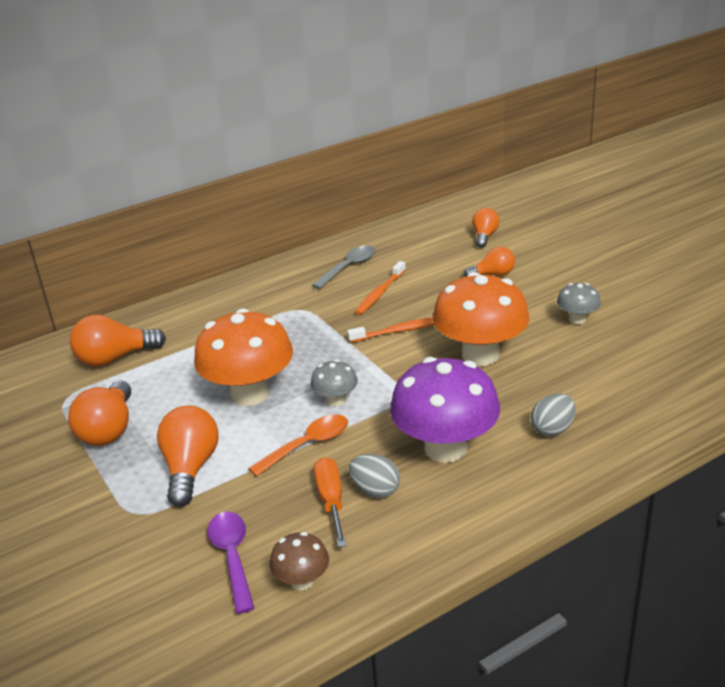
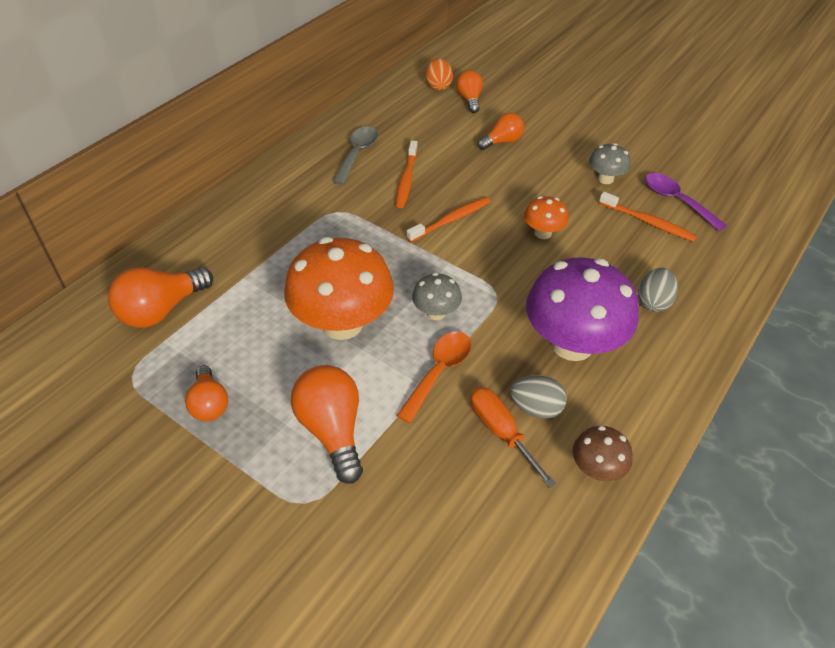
camera: 25 degrees left, 15 degrees up
(109, 429) = (209, 404): orange light bulb -> orange light bulb, size x0.62
(232, 557) = (441, 526): purple spoon -> purple spoon (676, 201)
(302, 581) = (527, 534): brown mushroom -> brown mushroom (596, 469)
(461, 222) = (438, 86): none -> orange egg
(480, 355) = (543, 233): orange mushroom -> orange mushroom, size x0.48
(596, 362) = (648, 222): none -> orange toothbrush

